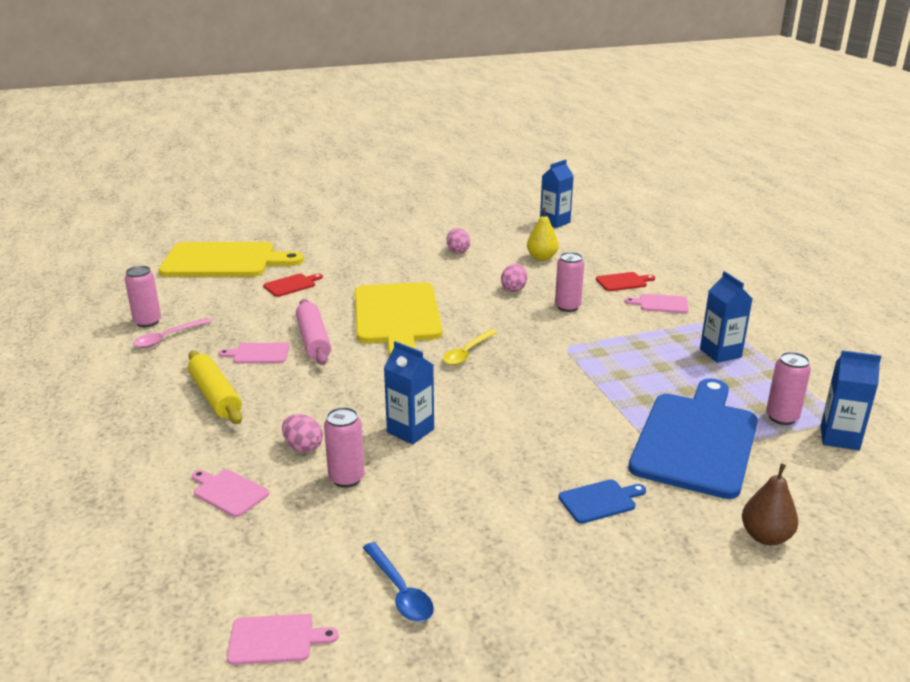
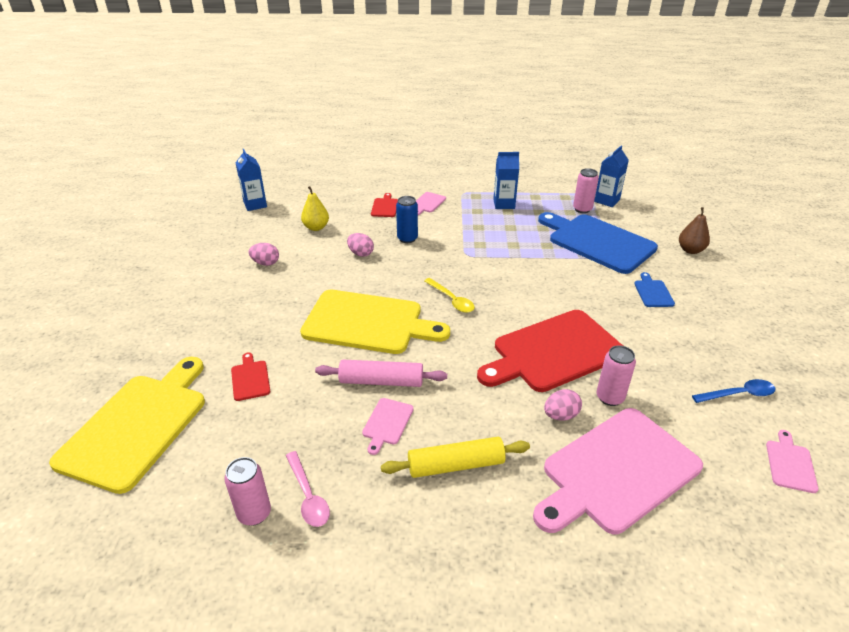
camera: 70 degrees left, 10 degrees up
(228, 492) = (617, 471): pink cutting board -> pink cutting board, size x2.43
(410, 431) = (554, 352): blue carton -> red cutting board
(567, 307) = (407, 239): pink can -> blue can

